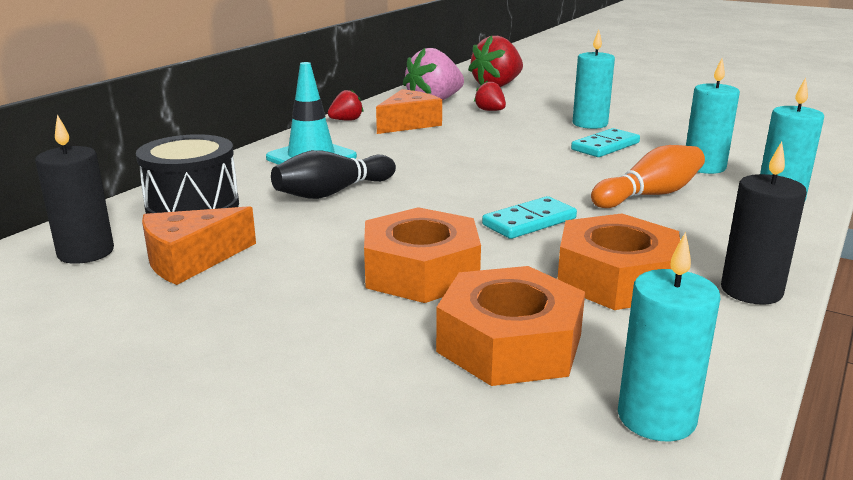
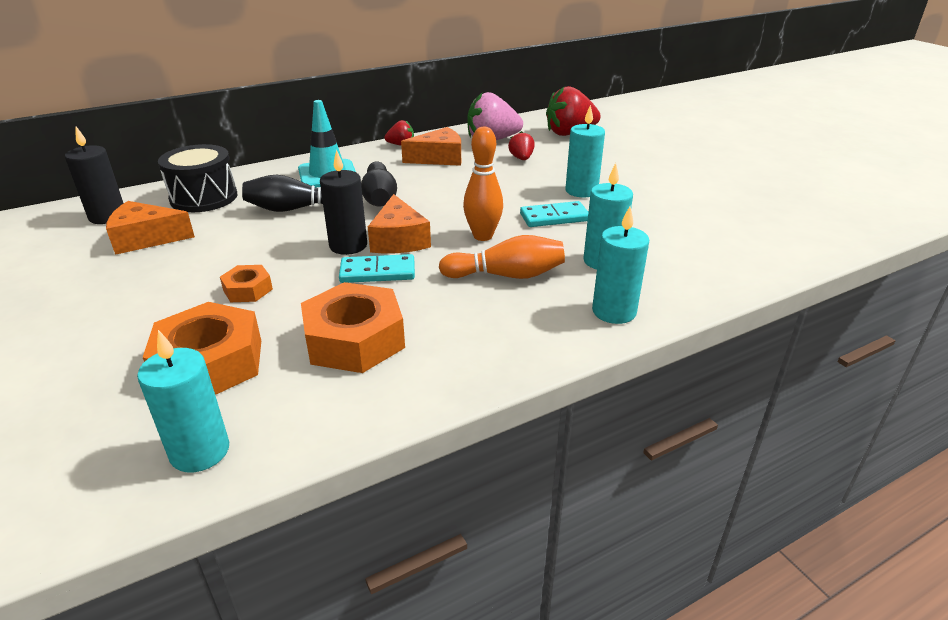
camera: 30 degrees right, 10 degrees up
(409, 165) = (379, 197): none -> black bowling pin
(421, 271) = (248, 290): orange nut -> orange nut, size x0.51
(498, 192) = (399, 240): none -> orange cheese
(571, 172) = (483, 236): none -> orange bowling pin
(751, 291) = (429, 386): black candle -> black candle (348, 245)

